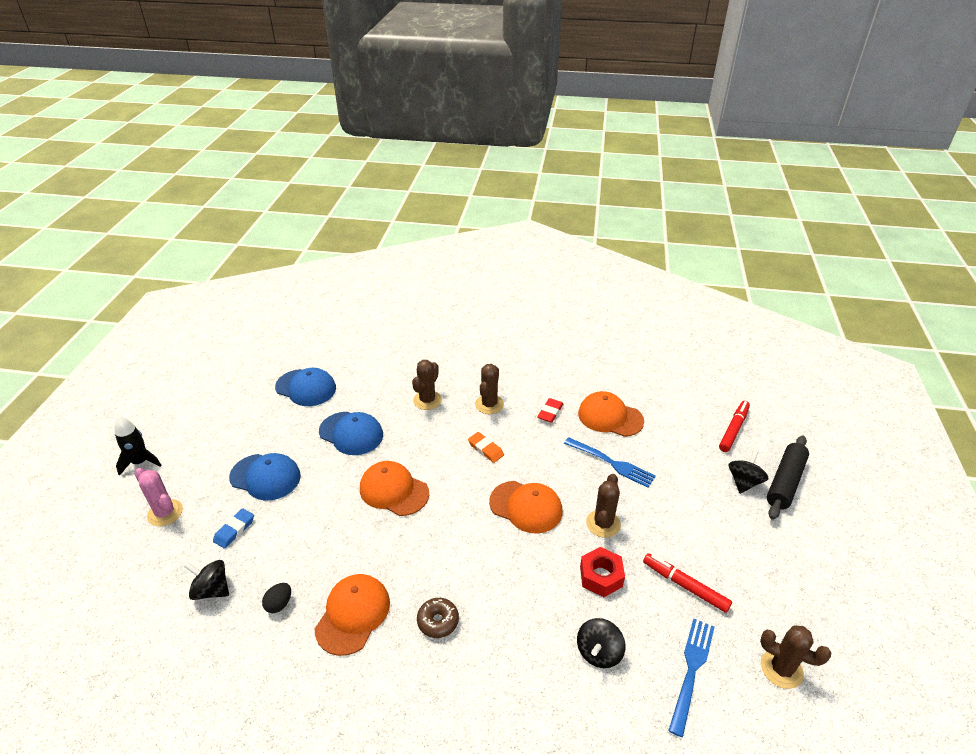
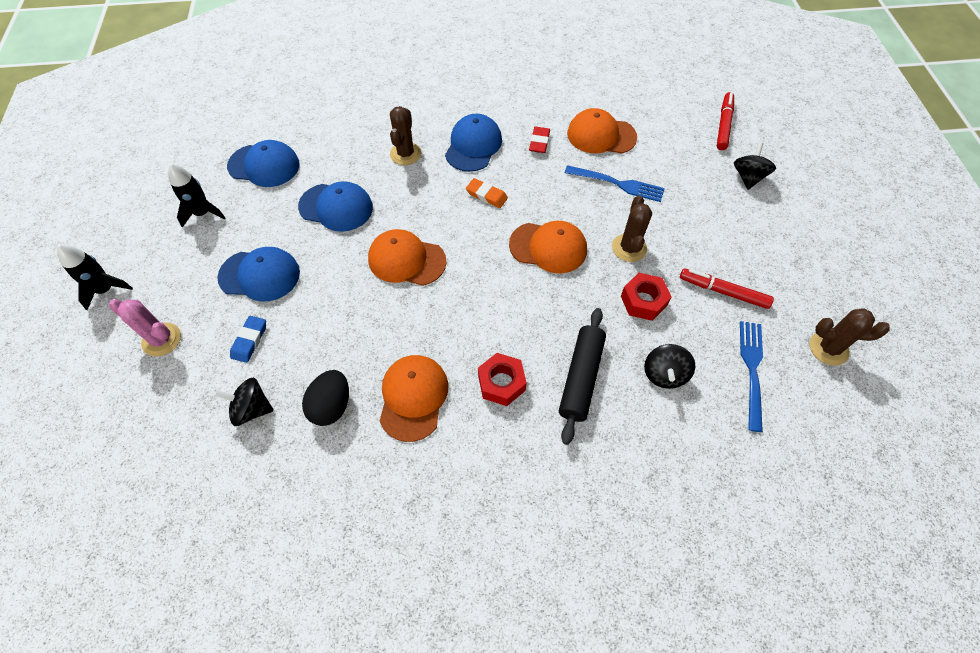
camera: 15 degrees left, 20 degrees up
(241, 417) = (203, 213): none -> black rocket
(279, 604) = (331, 406): black egg -> black egg, size x1.64
(438, 621) = (501, 383): brown donut -> red nut
(489, 404) = (473, 146): brown cactus -> blue cap
(785, 482) = (785, 169): black rolling pin -> black rolling pin (580, 378)

